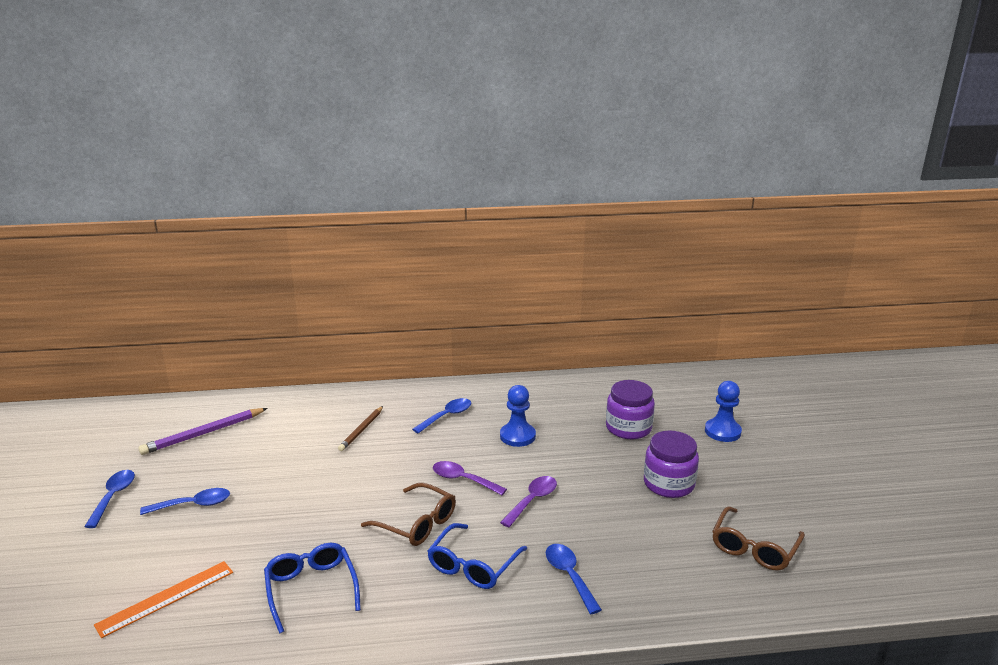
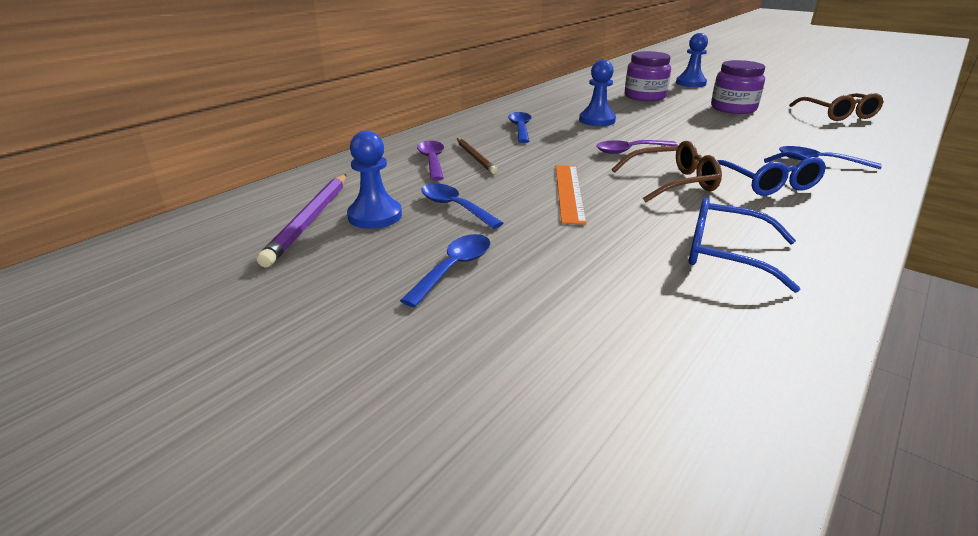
camera: 45 degrees left, 5 degrees up
(113, 497) = (326, 316): blue spoon -> blue spoon (454, 207)
(166, 598) = (639, 345): orange ruler -> orange ruler (569, 192)
(230, 448) = (375, 216): none -> blue pawn
(532, 500) = (697, 142): purple spoon -> purple spoon (432, 161)

